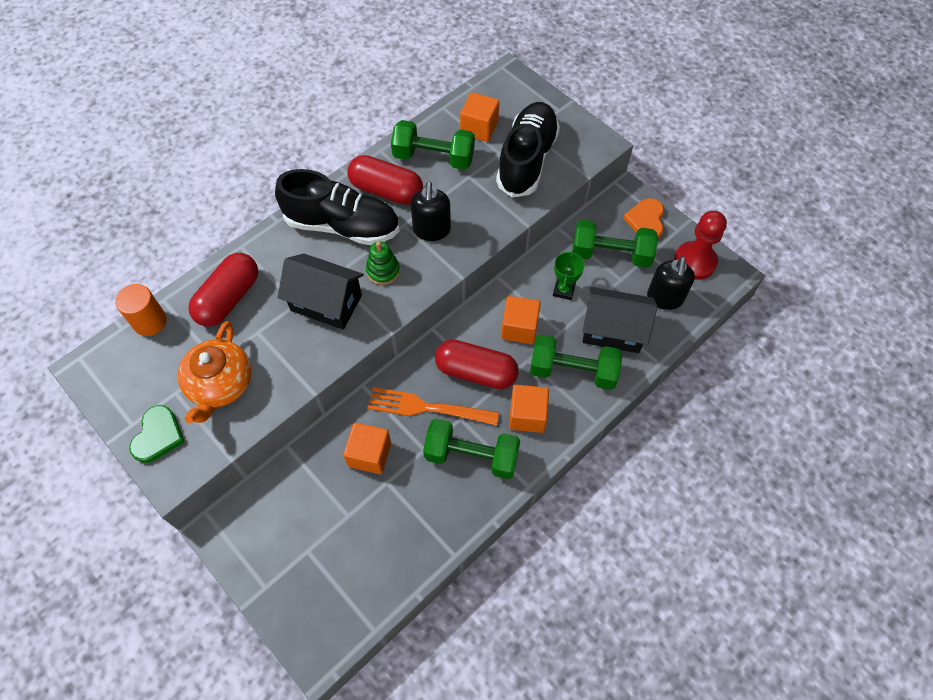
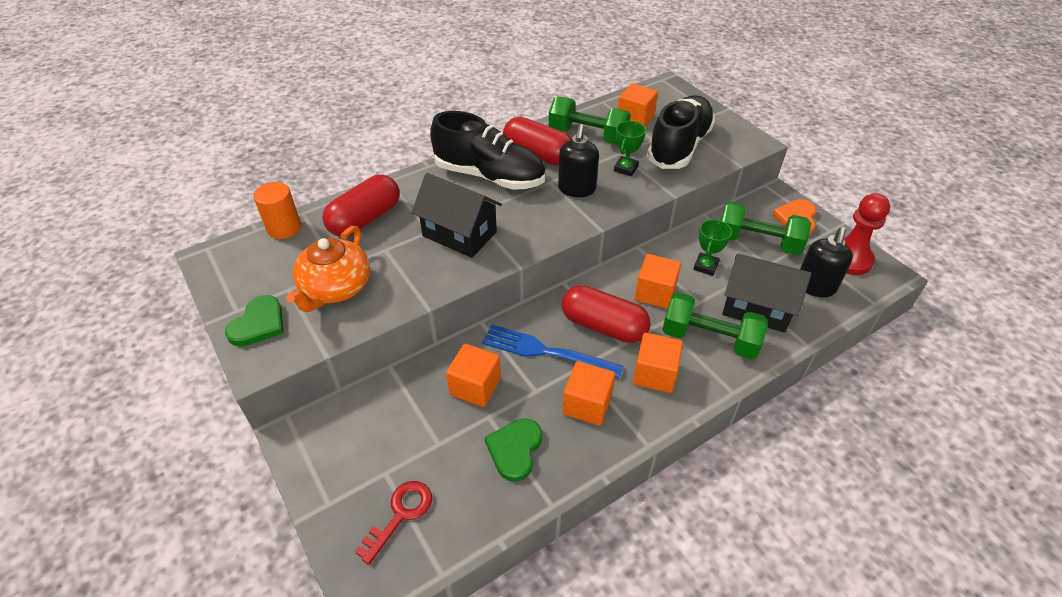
camera: 10 degrees right, 15 degrees down
(329, 586) = (400, 515): none -> red key
(383, 271) = (522, 215): green stacking toy -> none
(415, 510) = (515, 449): none -> green heart
(427, 408) = (546, 351): orange fork -> blue fork
(471, 456) = (587, 404): green dumbbell -> orange cube
(477, 196) = (626, 168): none -> green trophy

